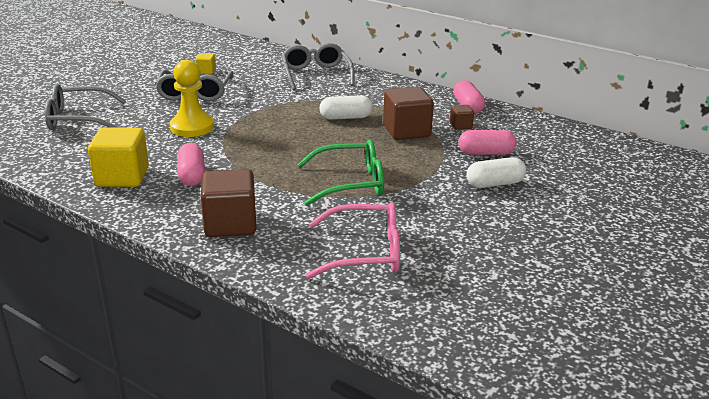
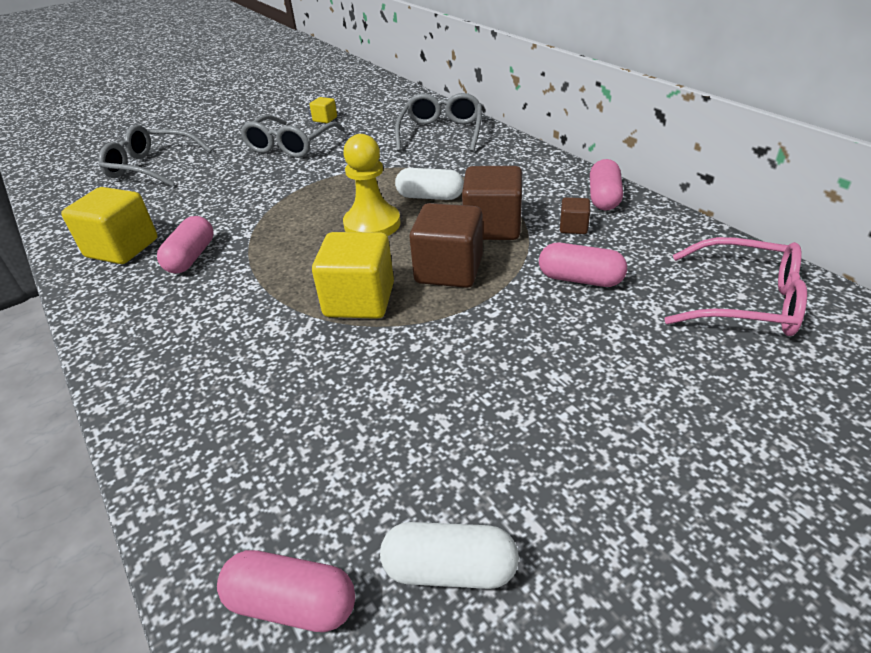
camera: 25 degrees right, 10 degrees up
(192, 127) = (249, 190): yellow pawn -> yellow pawn (372, 224)
(230, 224) = (168, 340): brown cube -> brown cube (449, 270)
(350, 183) = (359, 300): green glasses -> yellow cube
(365, 252) = (286, 428): pink glasses -> pink glasses (745, 301)
(442, 319) = (292, 603): none -> pink capsule
(494, 184) = (558, 337): white capsule -> white capsule (450, 568)

